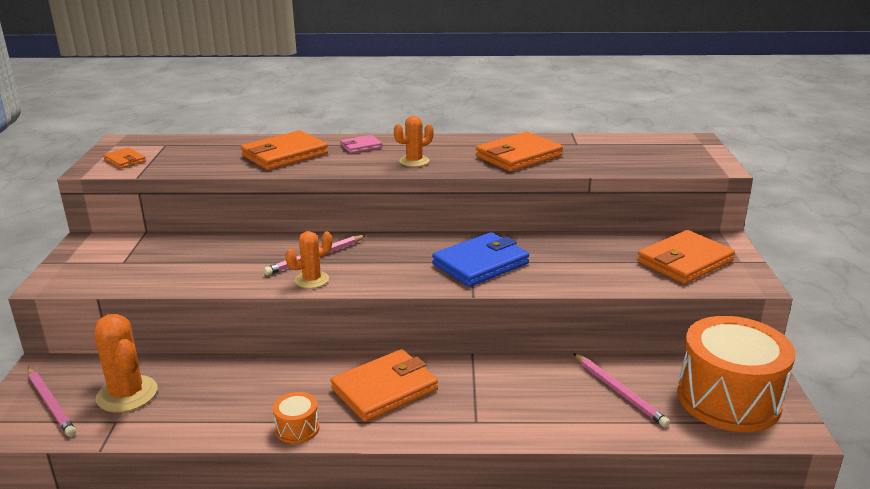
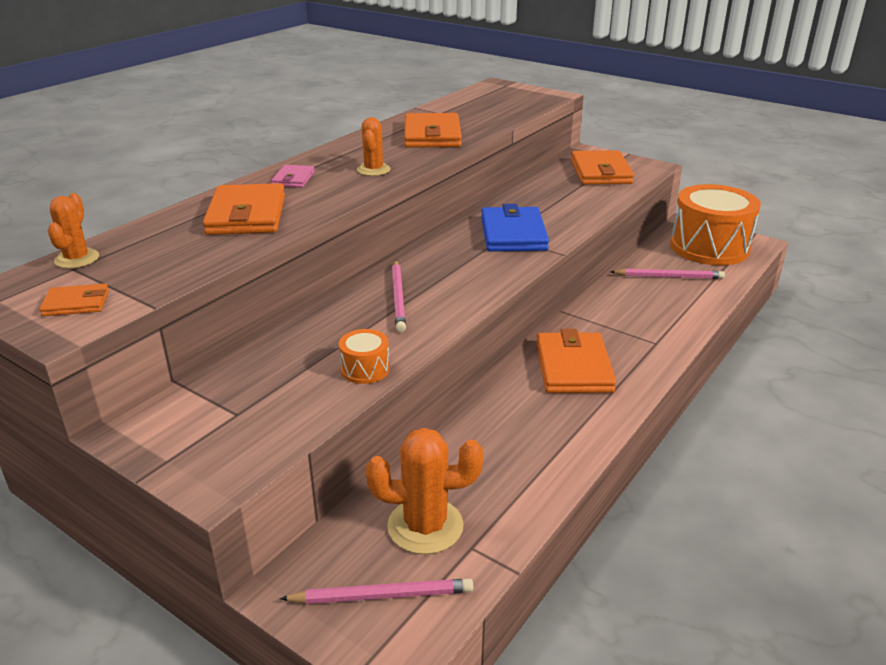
camera: 55 degrees left, 5 degrees up
(297, 429) = (591, 430): orange drum -> orange drum (365, 369)
(312, 280) = (443, 312): orange cactus -> orange cactus (77, 259)

